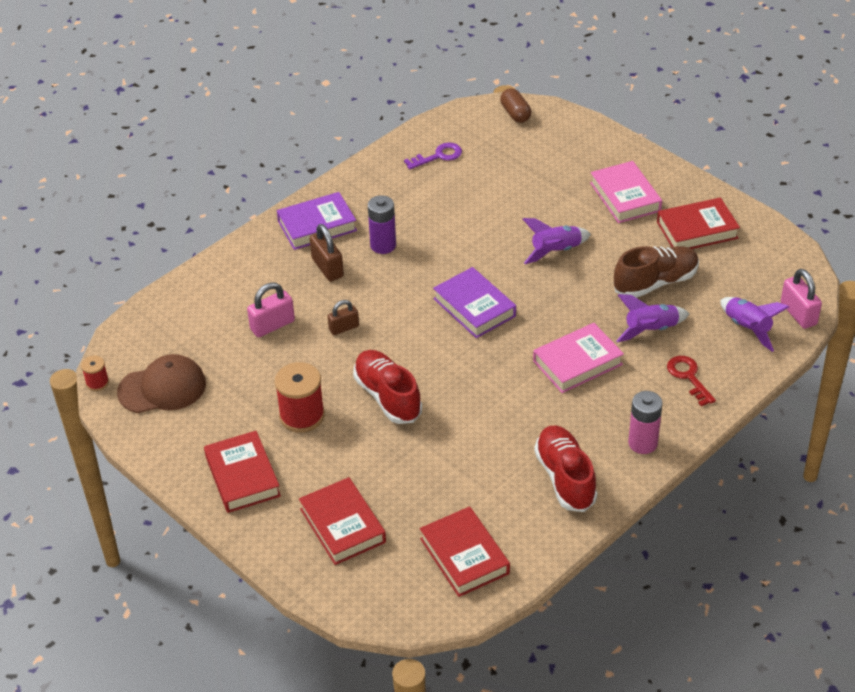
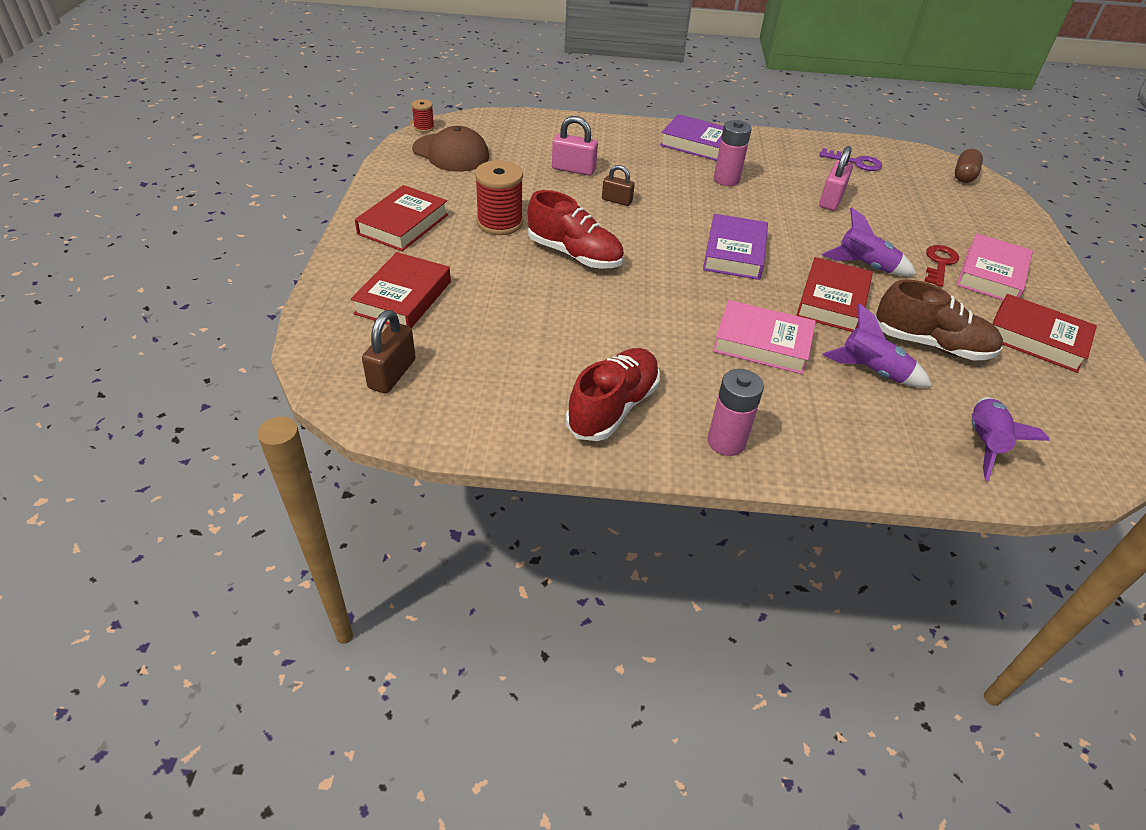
camera: 45 degrees right, 0 degrees up
(327, 268) = (665, 166): brown padlock -> brown padlock (392, 374)
(383, 245) = (726, 179): purple battery -> pink battery
(387, 396) = (574, 254): red shoe -> red shoe turned 105 degrees clockwise
(464, 556) = (441, 388): red book -> red book (832, 301)
(688, 377) = (855, 431): red key -> red key (939, 263)
(798, 314) = (1068, 475): pink padlock -> pink padlock (831, 200)

